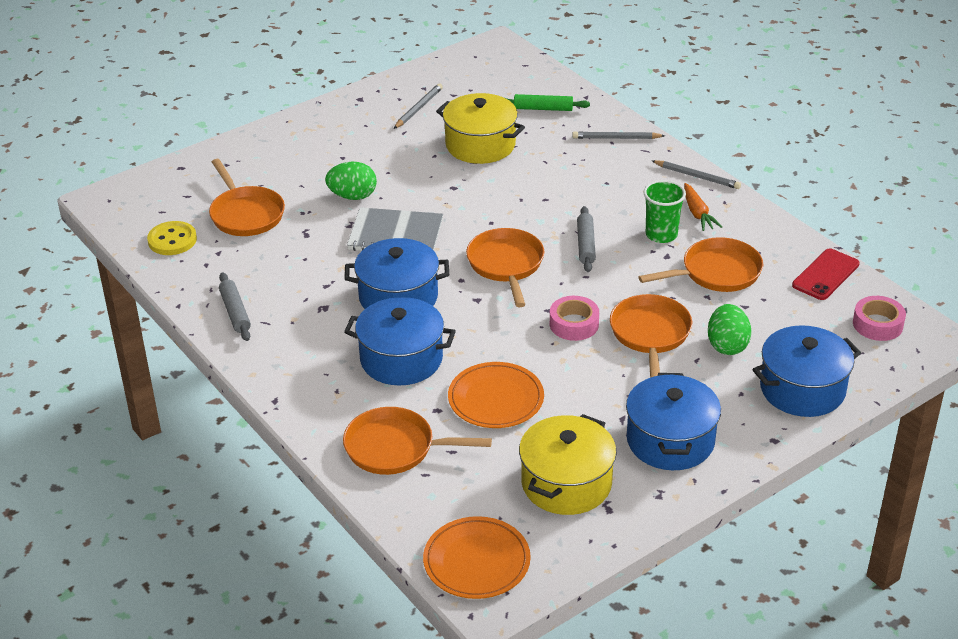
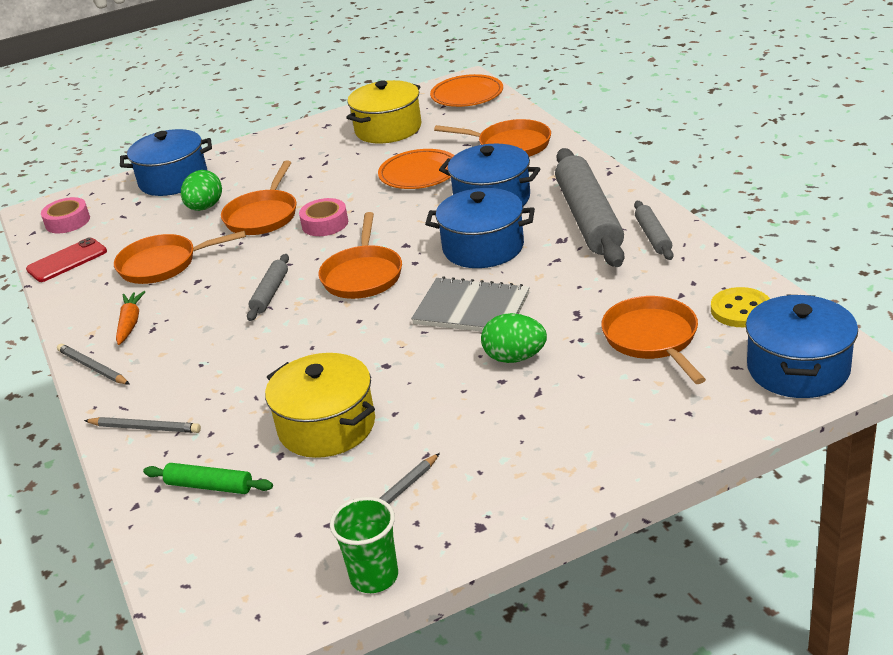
camera: 165 degrees left, 5 degrees down
(297, 333) = (588, 218): none -> grey rolling pin
(661, 235) = (186, 301): green cup -> green cup (374, 577)
(670, 440) = (298, 151): blue pot -> blue pot (798, 369)

